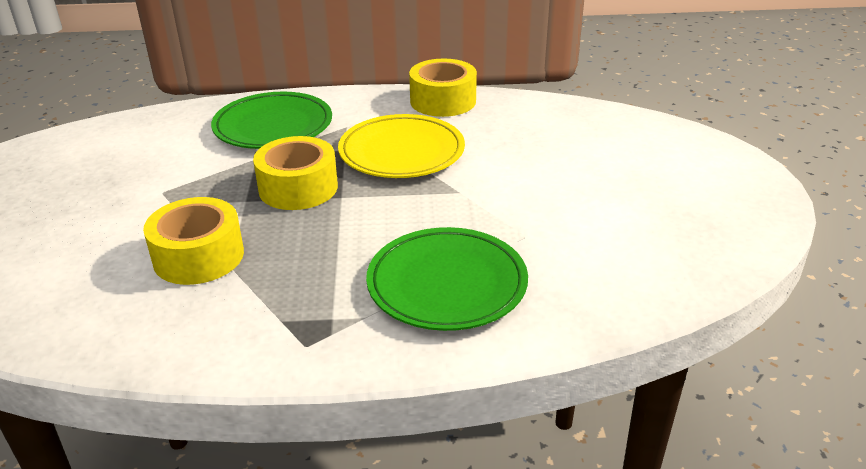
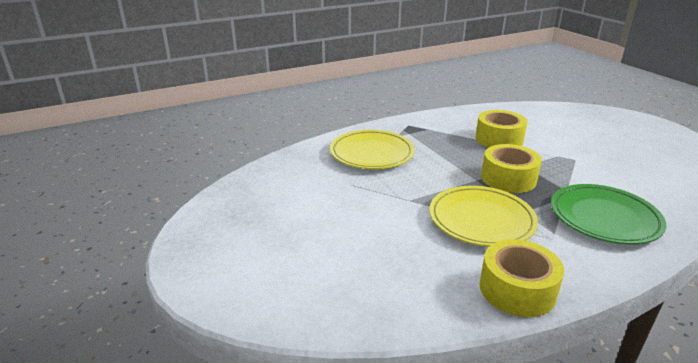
camera: 155 degrees right, 5 degrees down
(447, 284) = (372, 153): green plate -> yellow plate

